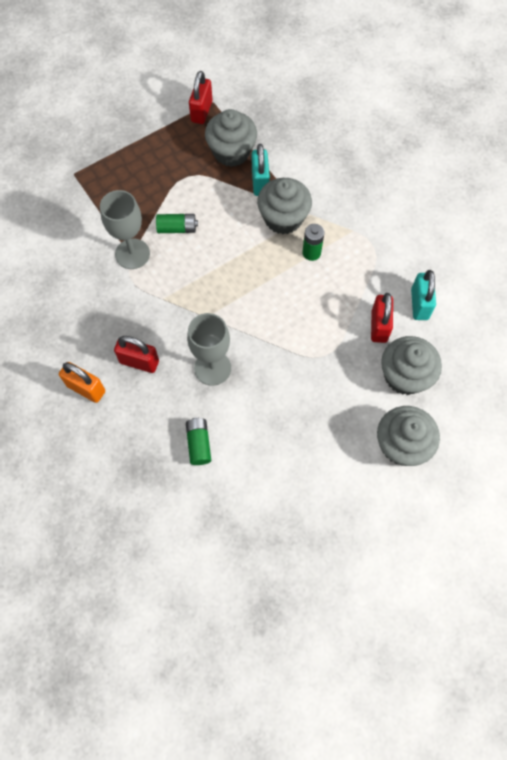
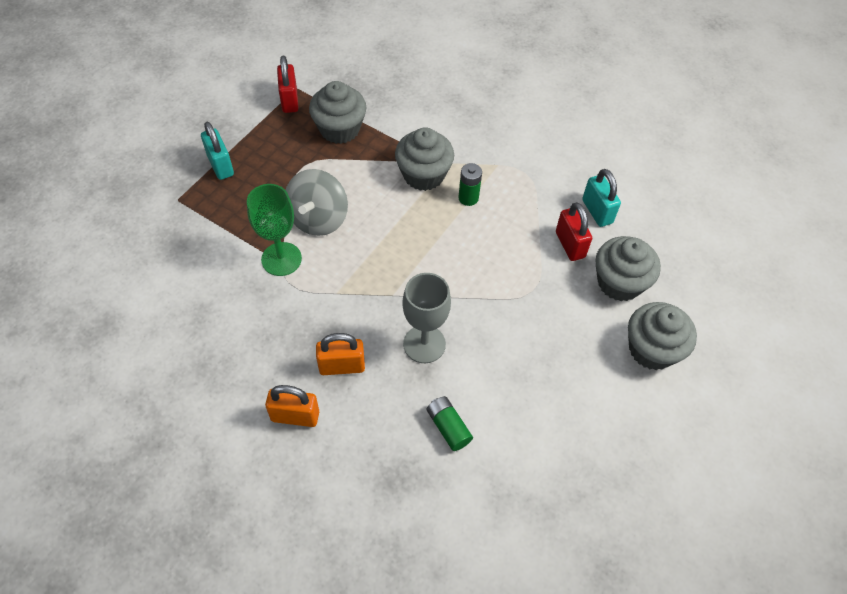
camera: 25 degrees left, 10 degrees down
(132, 254) = (281, 259): grey goblet -> green goblet
(139, 362) = (342, 366): red padlock -> orange padlock
(177, 228) = (318, 218): green battery -> grey spinning top
(260, 182) = (383, 148): turquoise padlock -> turquoise padlock (220, 165)

